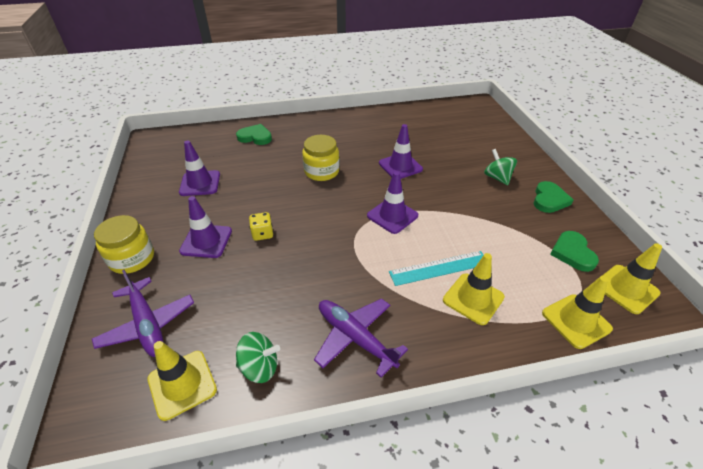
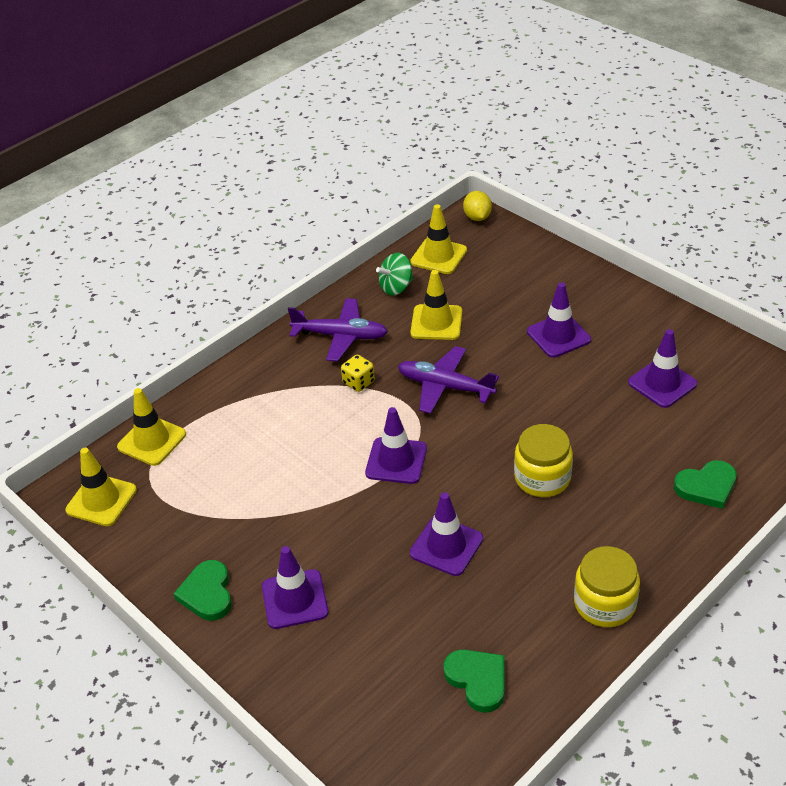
camera: 150 degrees right, 0 degrees up
(81, 420) = (477, 217): none -> yellow lemon
(132, 258) = (600, 291): yellow jar -> yellow jar (604, 603)
(147, 324) = (511, 266): purple plane -> purple plane (445, 386)
(262, 234) = (514, 369): yellow dice -> yellow dice (358, 382)
(439, 268) = (304, 427): turquoise ruler -> none
(473, 298) = (256, 414): yellow traffic cone -> yellow traffic cone (436, 322)
(497, 178) = (294, 599): green spinning top -> purple traffic cone
(572, 253) = (164, 518): green heart -> green heart (477, 680)

